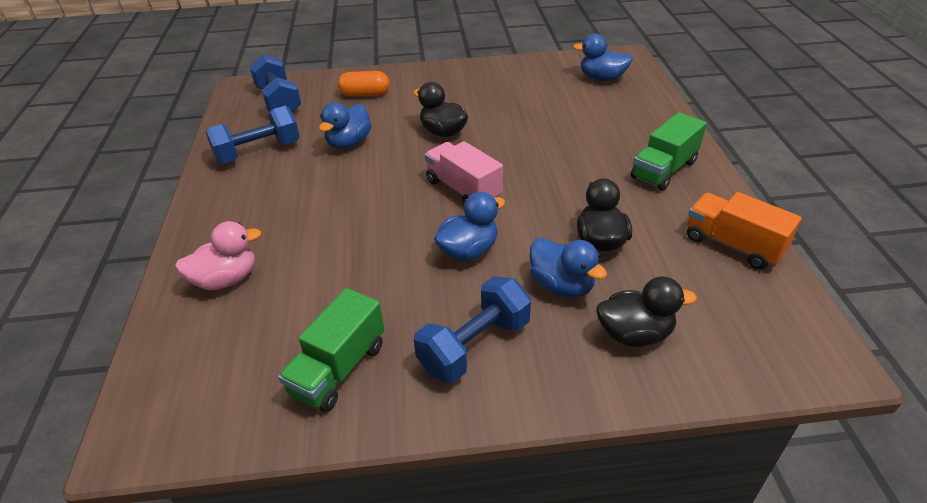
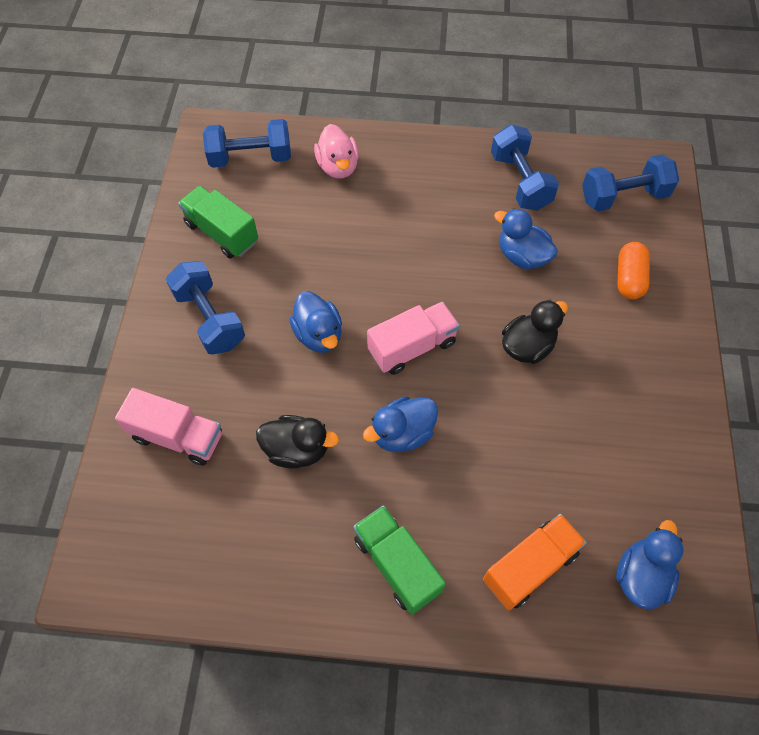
camera: 100 degrees right, 20 degrees up
(199, 370) = (251, 157): none -> blue dumbbell
(561, 285) = (250, 398): blue duck -> blue duck (402, 433)
(634, 334) = (177, 436): black duck -> pink truck
(733, 245) = (250, 577): orange truck -> orange truck (529, 567)

